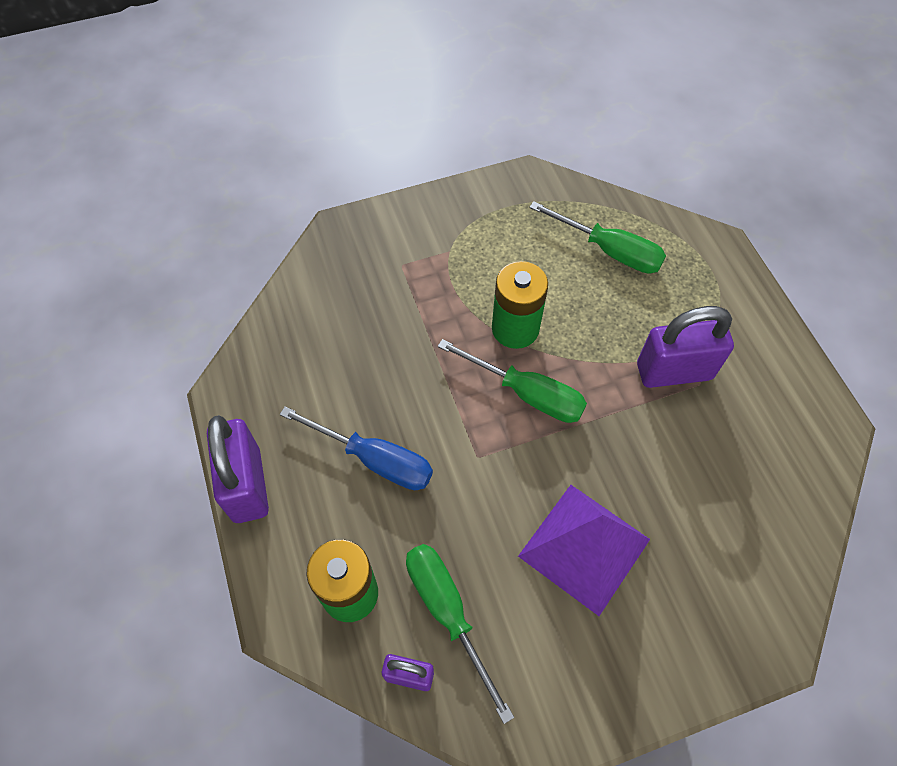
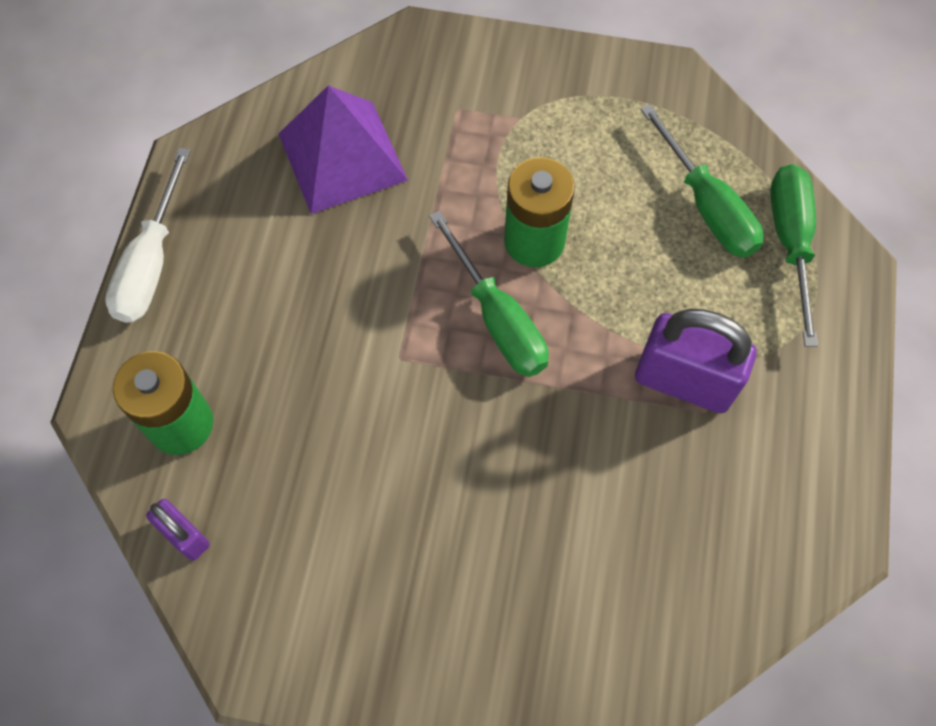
camera: 30 degrees right, 5 degrees up
(247, 485) = (151, 262): purple padlock -> white screwdriver
(374, 459) = (291, 304): blue screwdriver -> none
(447, 613) = (262, 498): green screwdriver -> green screwdriver (790, 243)
(584, 547) = (446, 513): purple pyramid -> purple pyramid (342, 156)

